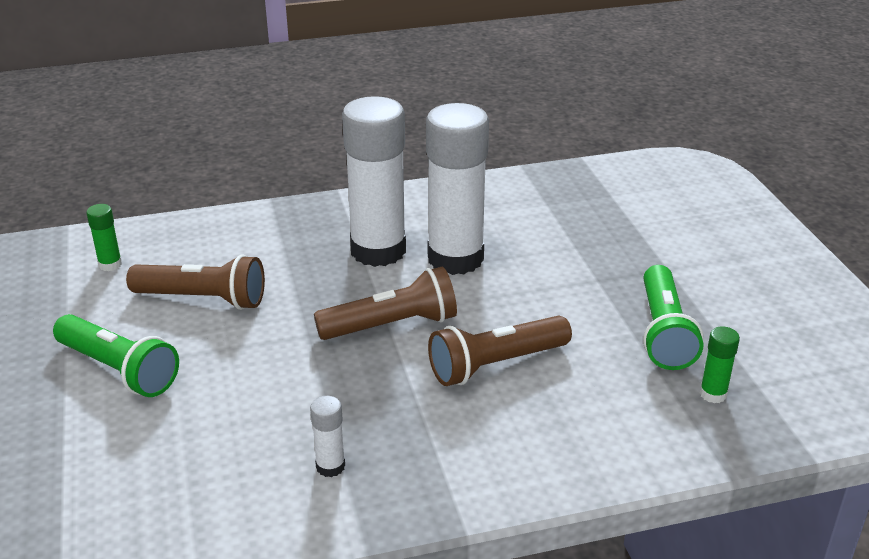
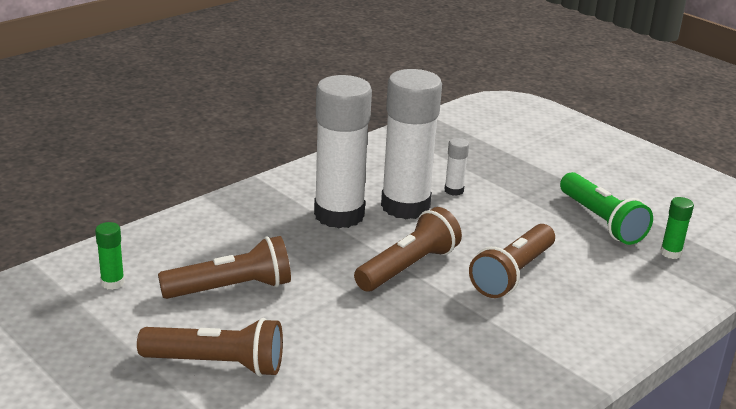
camera: 30 degrees left, 5 degrees down
(118, 369) = (216, 364): green flashlight -> brown flashlight
(330, 466) = (469, 381): white glue stick -> white glue stick (454, 190)

